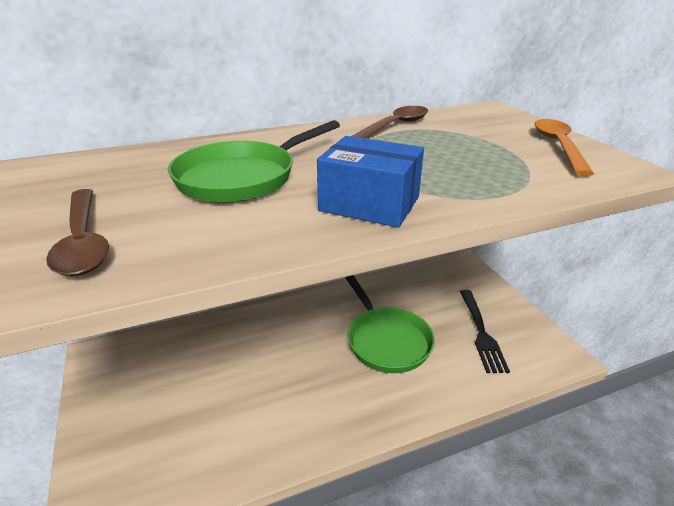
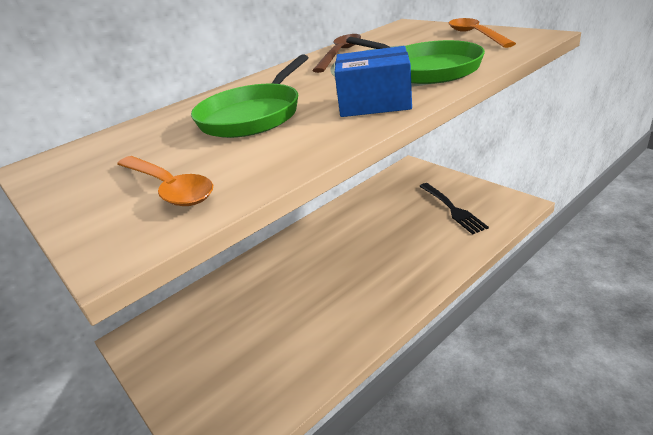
camera: 15 degrees left, 0 degrees up
(83, 241) = (168, 188): brown spoon -> orange spoon
(386, 340) = (383, 239): green pan -> green pan (426, 69)

